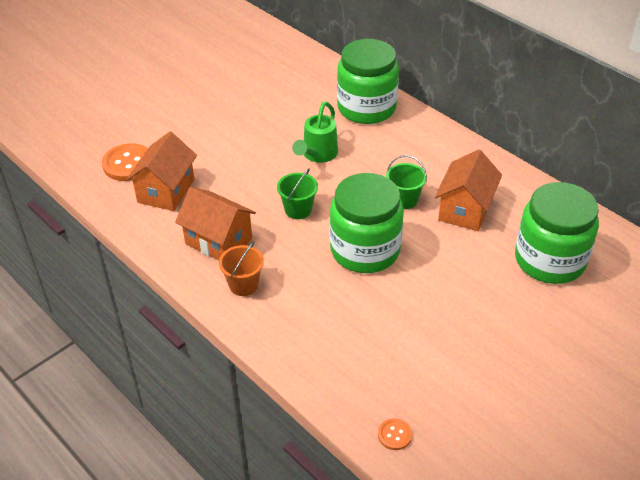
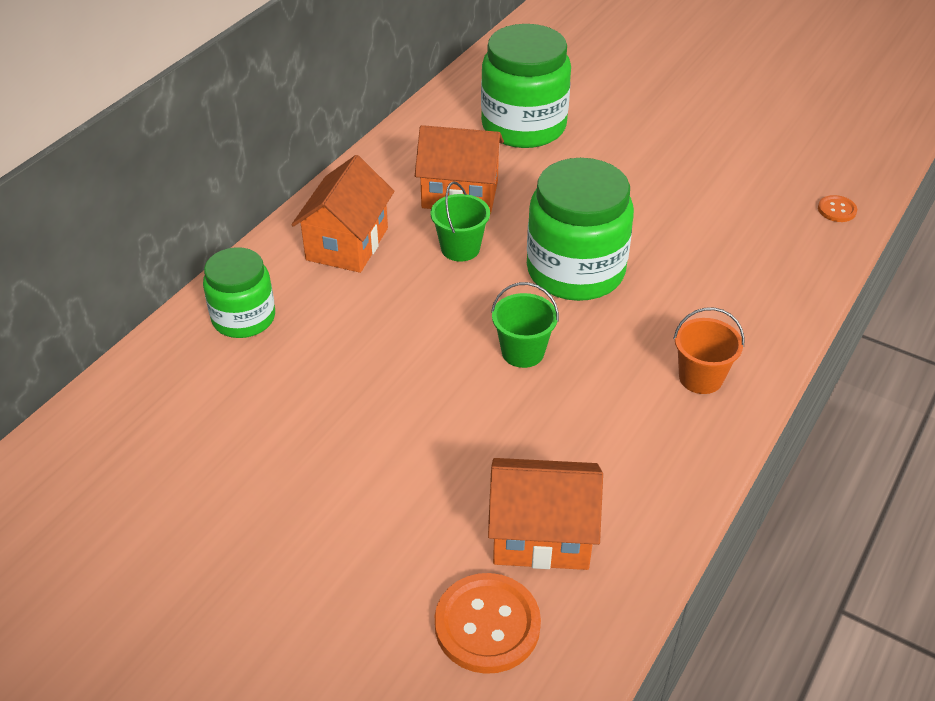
camera: 105 degrees left, 0 degrees up
(218, 241) = (629, 428): orange house -> orange house (347, 244)
(317, 155) = (385, 355): green watering can -> none
(366, 108) = (244, 318): green jar -> green jar, size x0.62

